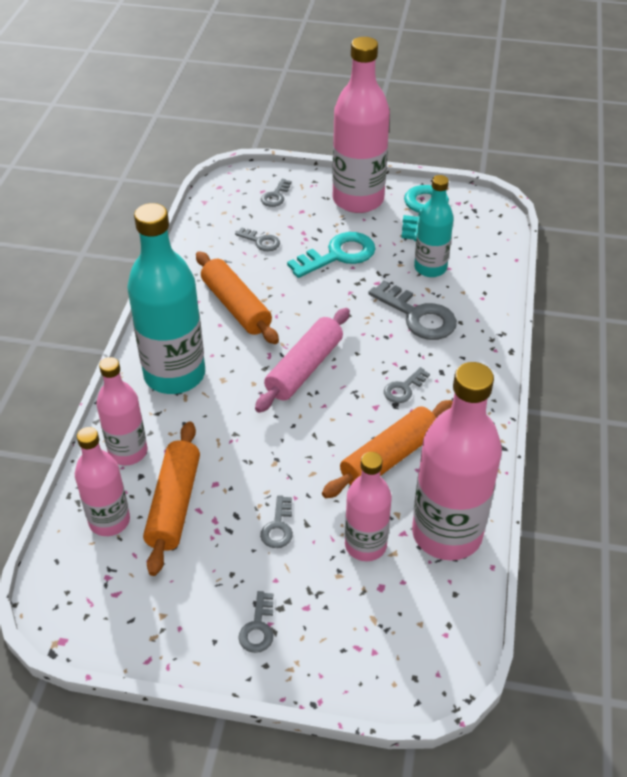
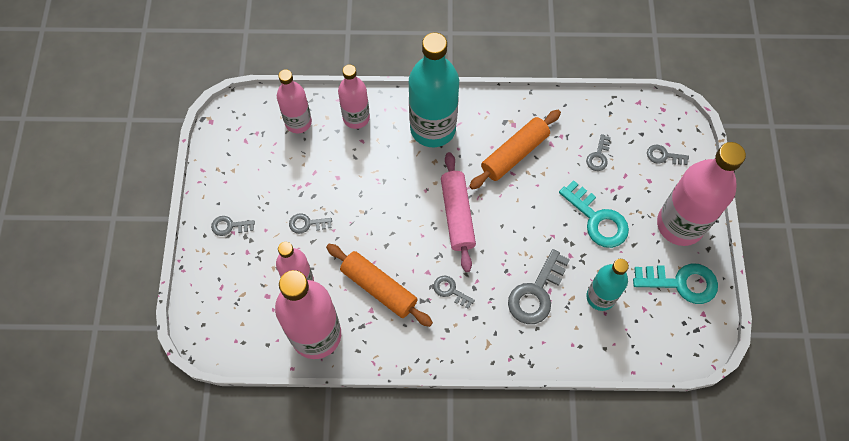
camera: 80 degrees right, 20 degrees up
(174, 504) = (317, 156): orange rolling pin -> none
(304, 368) = (457, 215): pink rolling pin -> pink rolling pin turned 60 degrees clockwise

